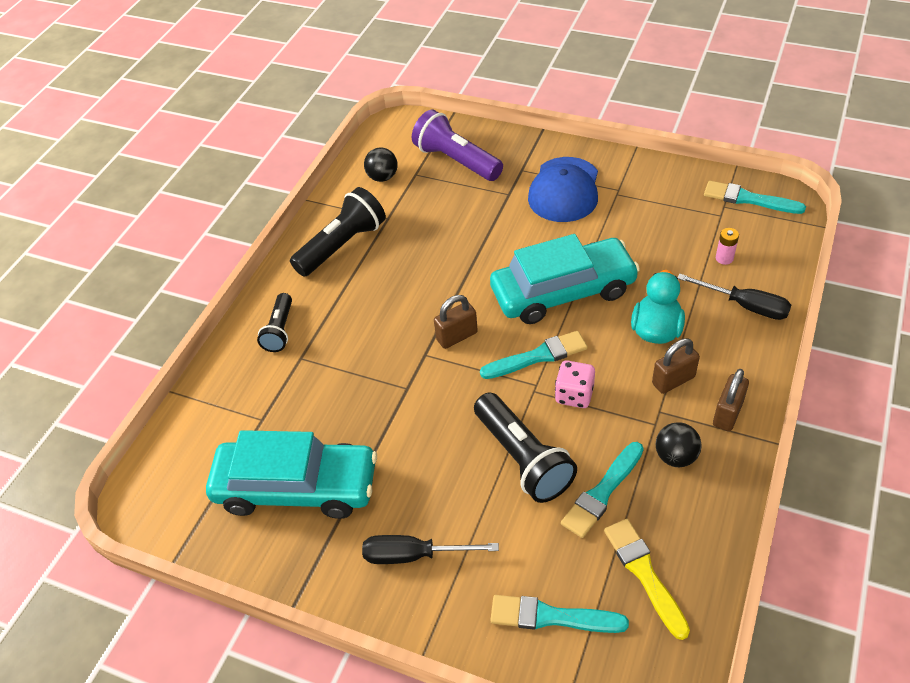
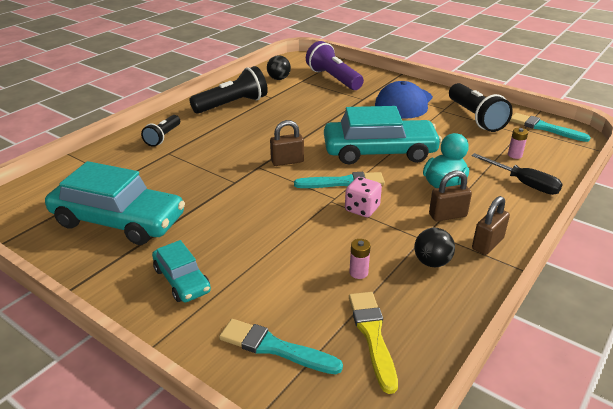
camera: 10 degrees right, 15 degrees down
(414, 555) = (182, 280): black screwdriver -> turquoise car
(523, 458) = (302, 238): black flashlight -> black flashlight (475, 118)
(602, 492) = (358, 272): turquoise brush -> pink battery

